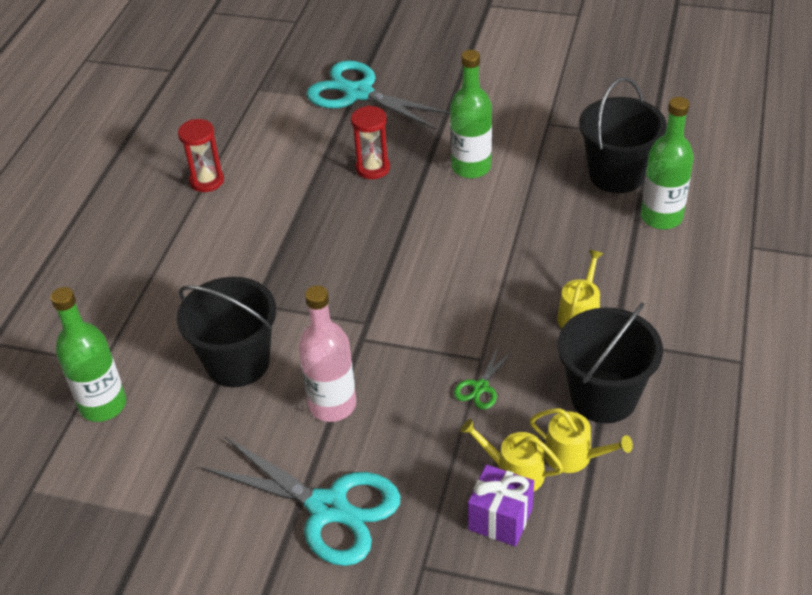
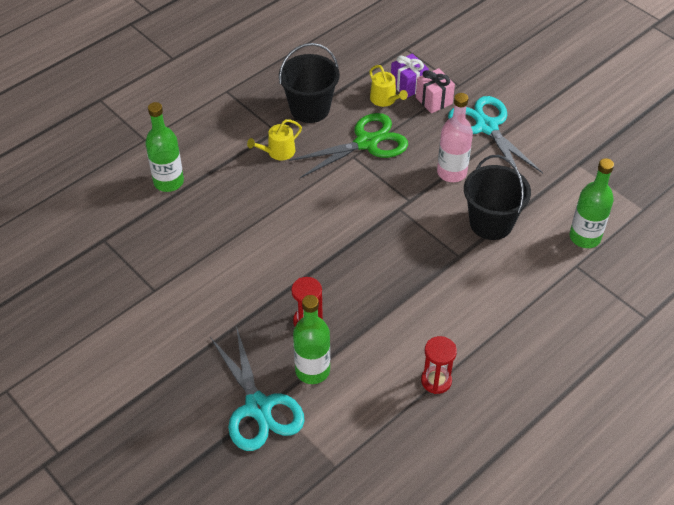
camera: 150 degrees left, 5 degrees up
(440, 512) = (434, 100): none -> pink gift
(471, 167) = (241, 283): green bottle -> green bottle (312, 370)
(480, 387) = (366, 143): green scissors -> green scissors, size x2.31
(574, 456) = (351, 92): yellow watering can -> none
(616, 174) = (158, 224): black bucket -> none

